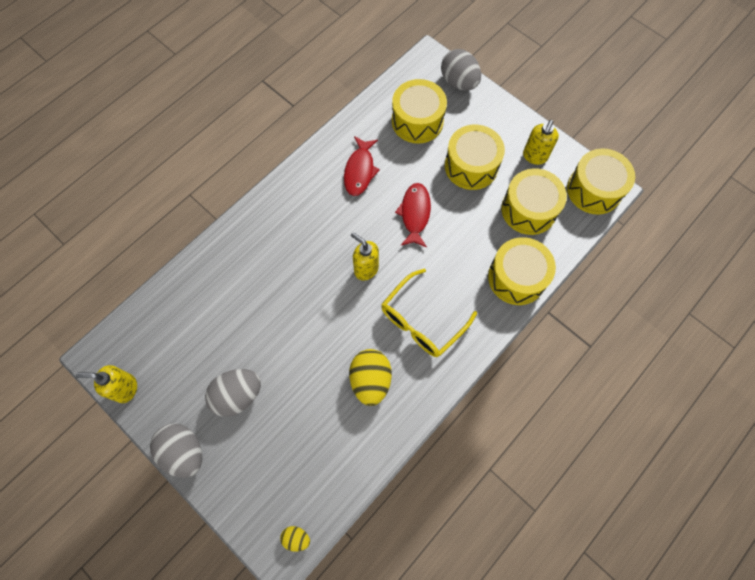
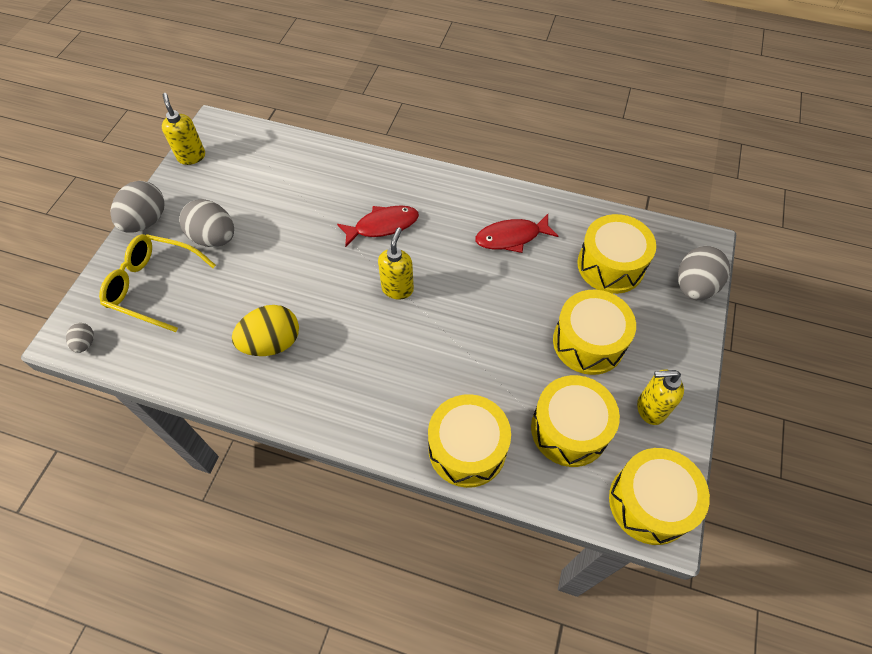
camera: 65 degrees right, 10 degrees down
(296, 538) = (85, 343): yellow egg -> grey egg
(415, 214) = (490, 308): red fish -> red fish (382, 226)
(422, 321) = (362, 366): yellow glasses -> yellow glasses (153, 286)

